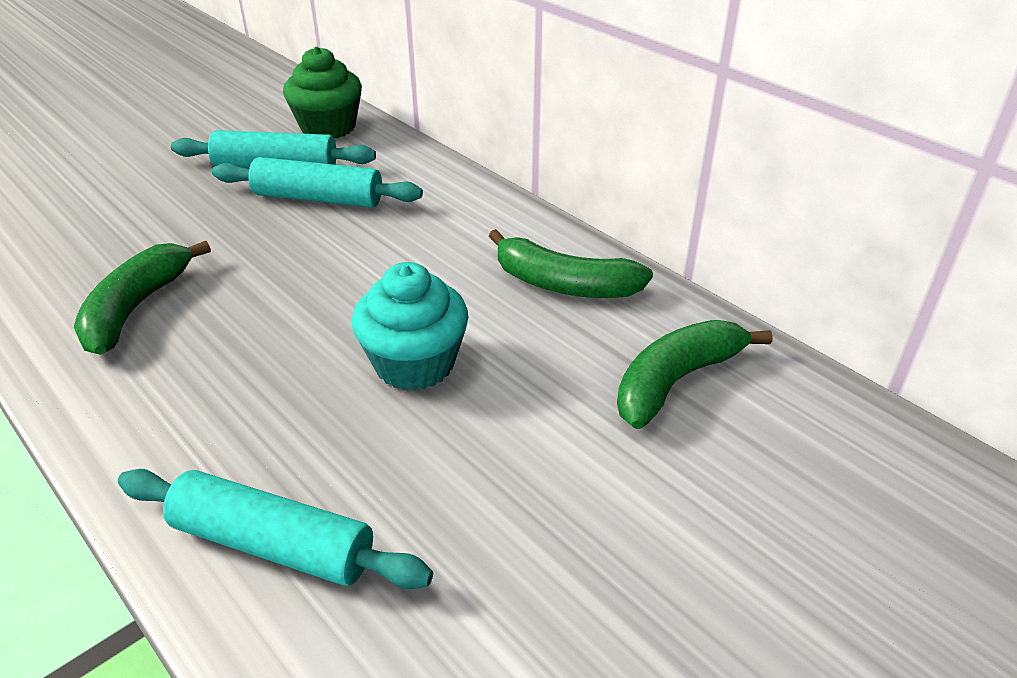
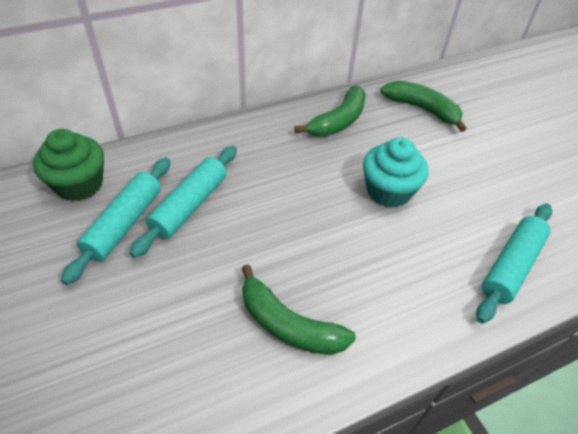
camera: 75 degrees left, 10 degrees up
(676, 381) = (422, 109): green banana -> green banana turned 150 degrees clockwise

